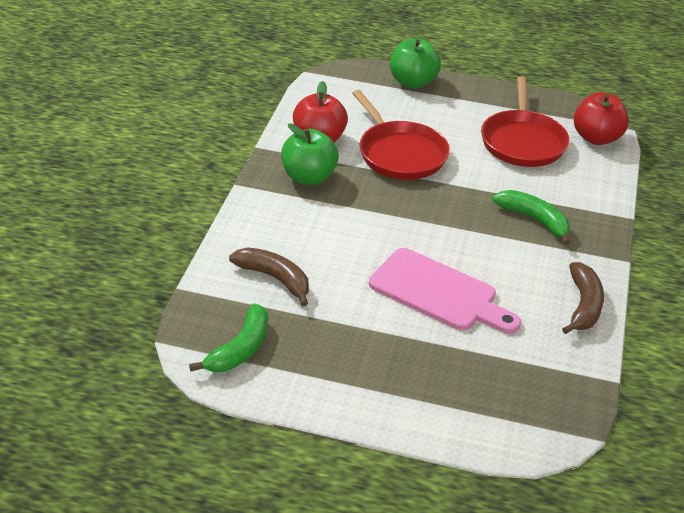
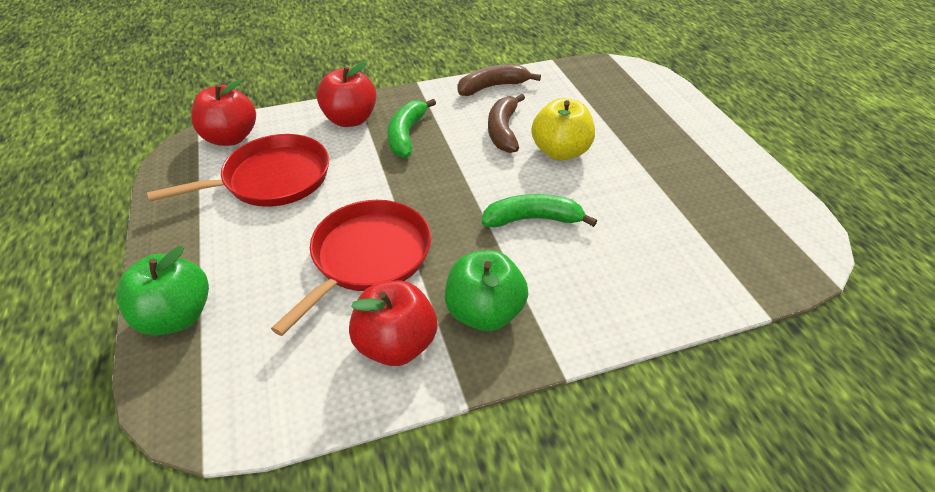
camera: 120 degrees left, 5 degrees up
(240, 349) = (768, 228): green banana -> green banana (533, 219)
(275, 279) = (666, 252): brown banana -> brown banana (503, 131)
(438, 293) = (560, 152): pink cutting board -> yellow apple
(582, 200) = (350, 119): none -> red apple

